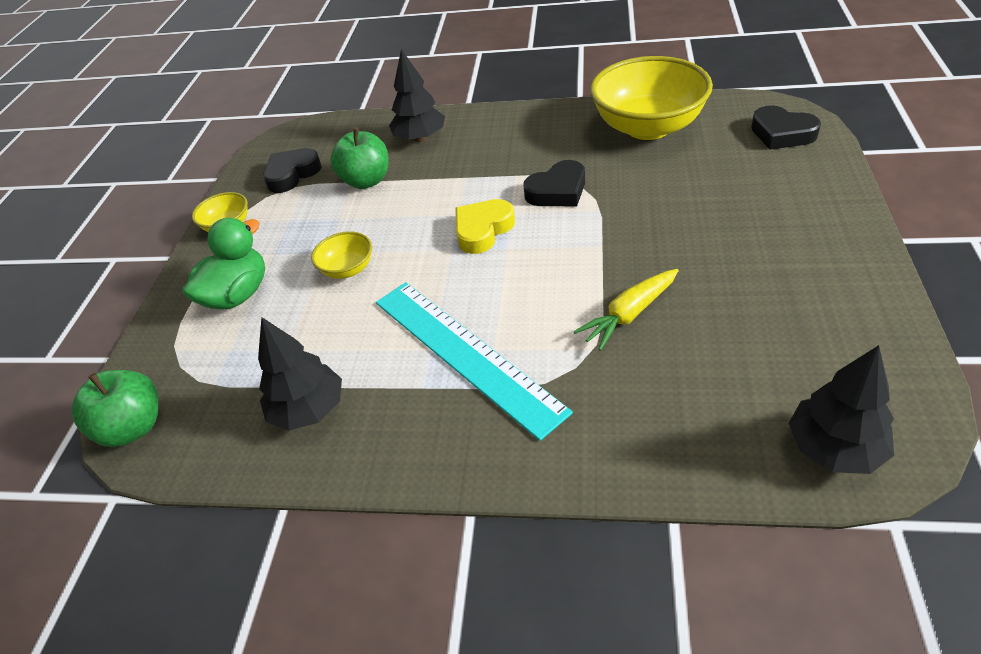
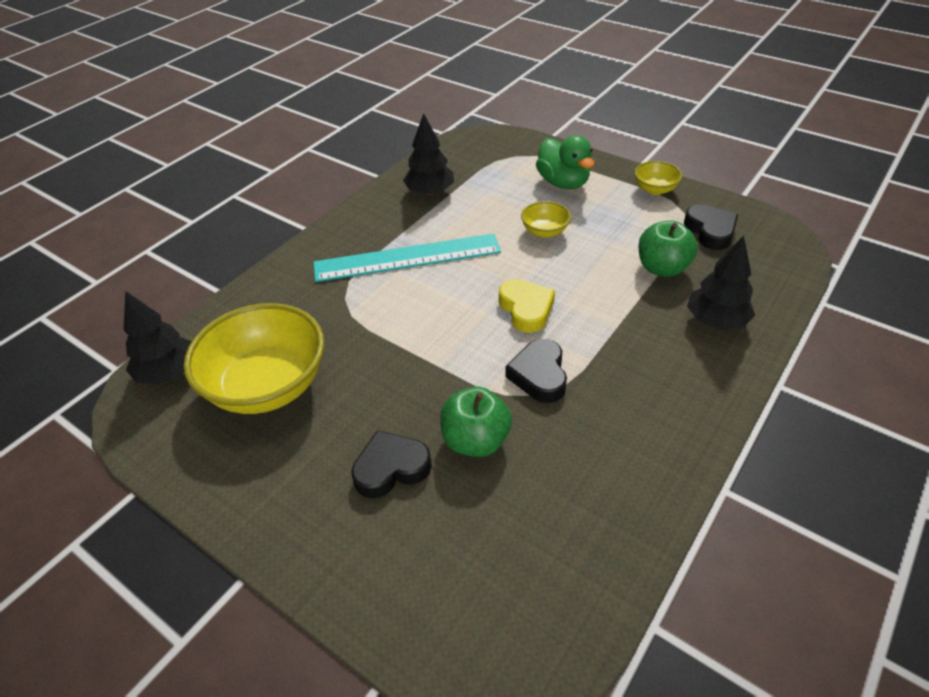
camera: 115 degrees right, 0 degrees up
(134, 427) = (481, 138): green apple -> green apple (475, 440)
(629, 315) = (356, 343): yellow carrot -> none
(648, 127) = (595, 506): yellow bowl -> yellow bowl (268, 386)
(782, 133) = (473, 627): black heart -> black heart (391, 468)

